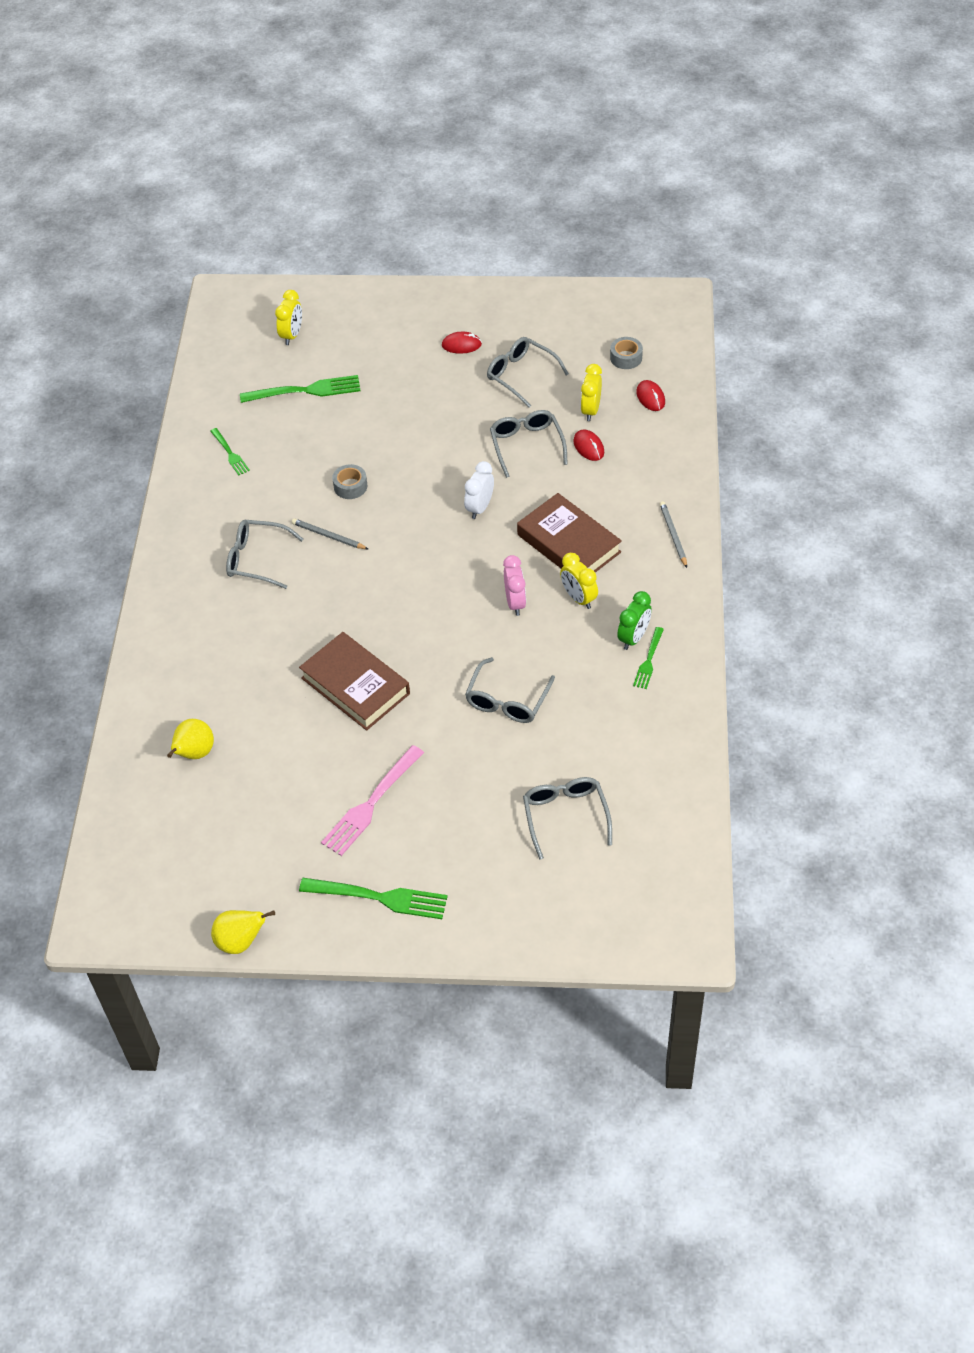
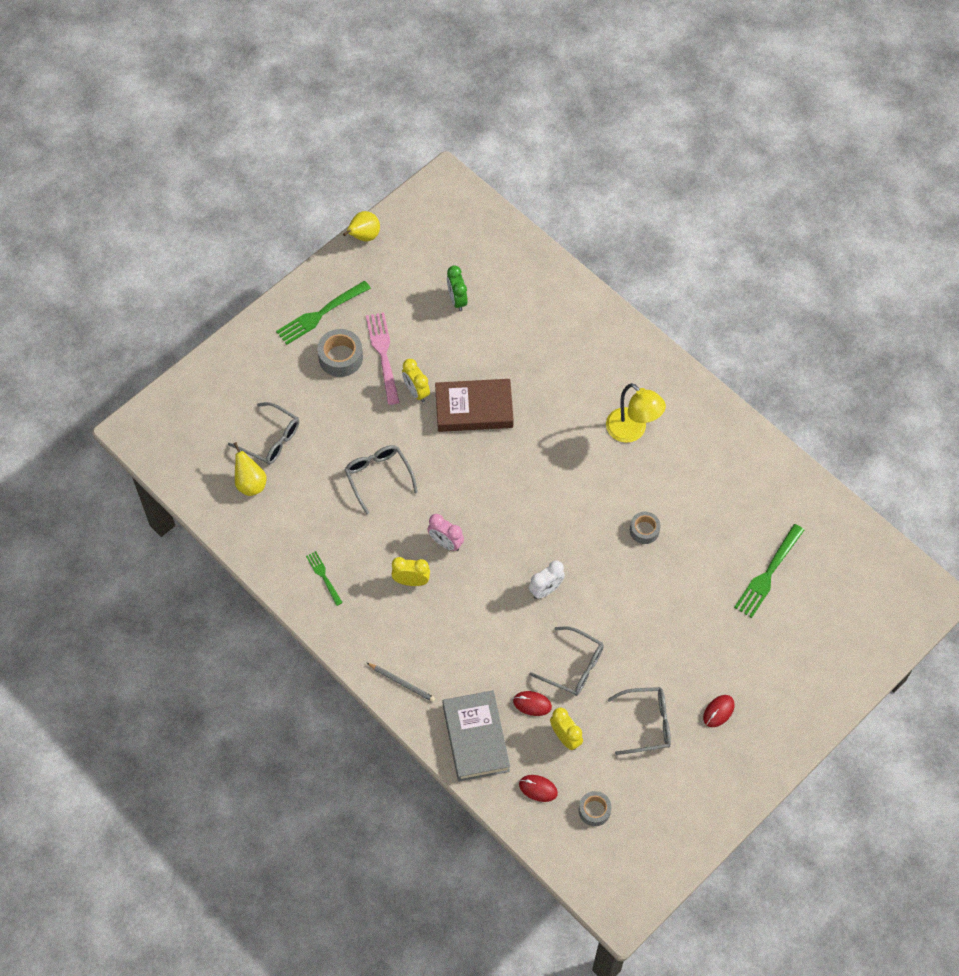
camera: 130 degrees right, 10 degrees up
(194, 753) = (510, 297): yellow pear -> yellow pear (250, 483)
(230, 453) = (748, 484): green fork -> none
(257, 559) = (632, 431): grey glasses -> yellow lamp
(292, 335) = (839, 609): yellow clock -> yellow clock (416, 391)
(328, 536) = (611, 484): grey pencil -> none
(412, 836) = (340, 357): none -> grey tape
(480, 508) = (546, 590): white clock -> white clock turned 75 degrees clockwise
(568, 543) = (460, 615): brown book -> none
(633, 638) = (349, 584): green clock -> green clock (457, 300)
(658, 459) = (476, 738): none -> grey book

